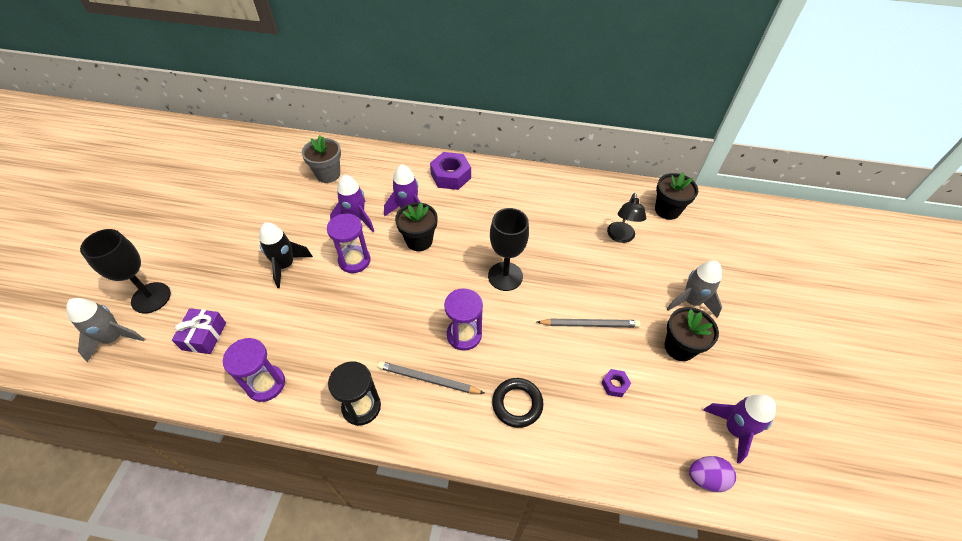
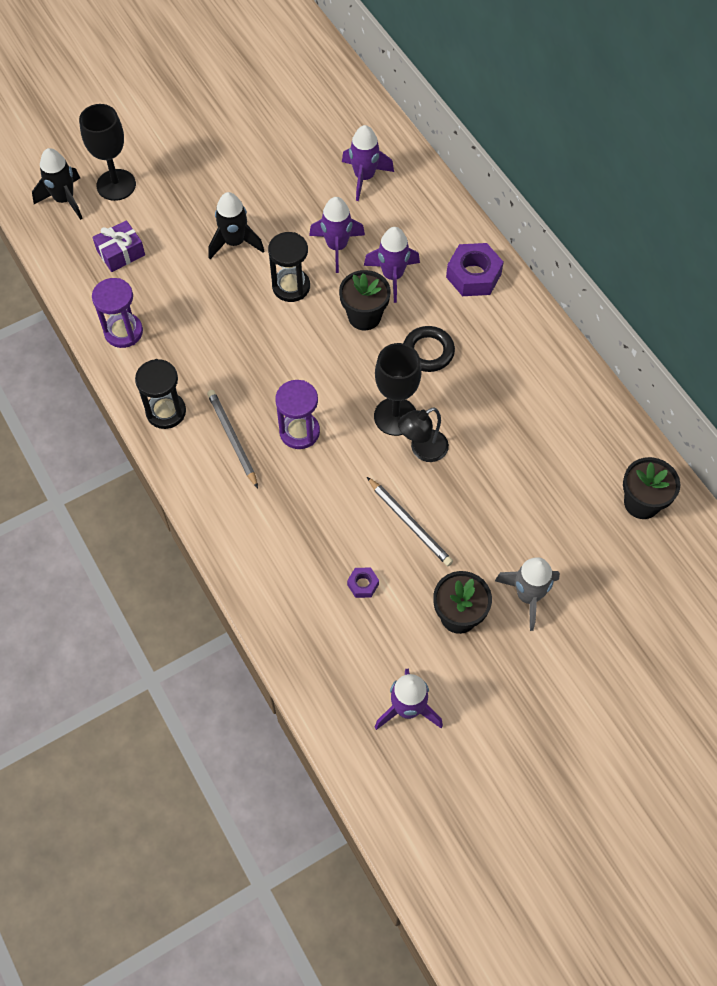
camera: 50 degrees right, 10 degrees up
(114, 338) = (64, 200): grey rocket -> black rocket
(328, 174) = (364, 177): grey flower pot -> purple rocket
(354, 260) = (291, 286): purple hourglass -> black hourglass
(517, 404) = (272, 520): black ring -> black ring (428, 351)
(621, 237) = (552, 482): black lamp -> black lamp (422, 450)
(706, 478) = (336, 709): purple egg -> none

